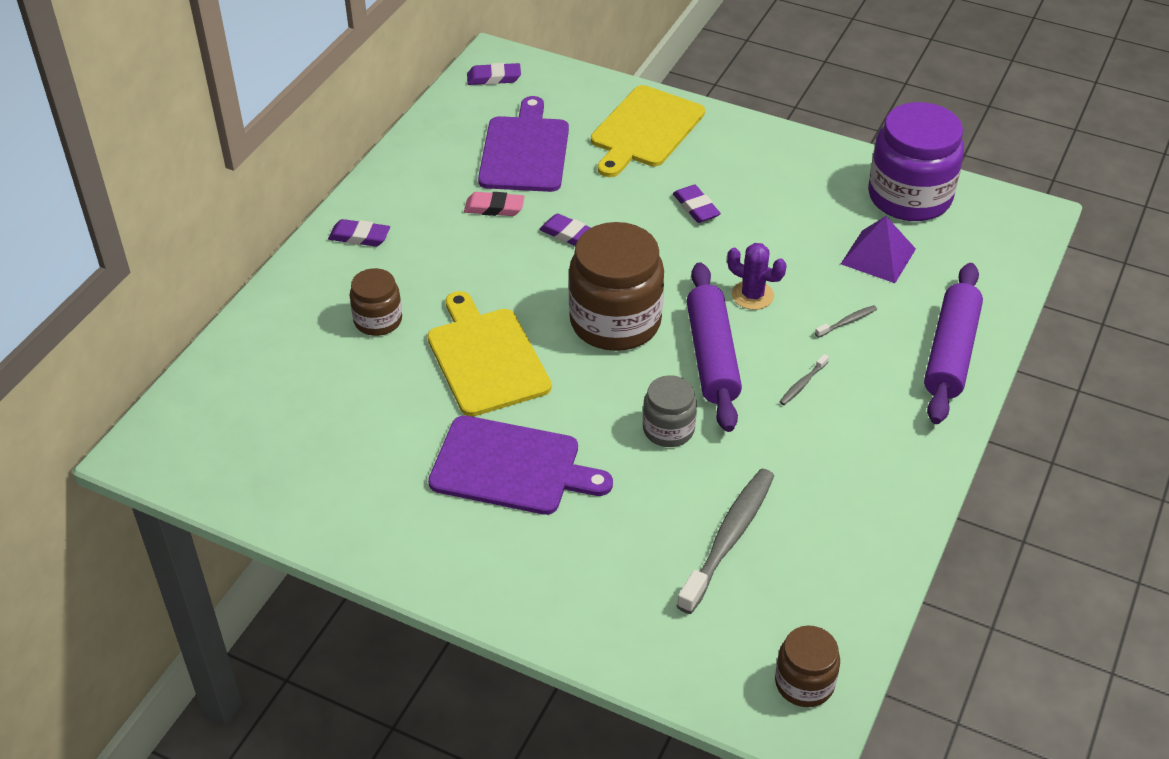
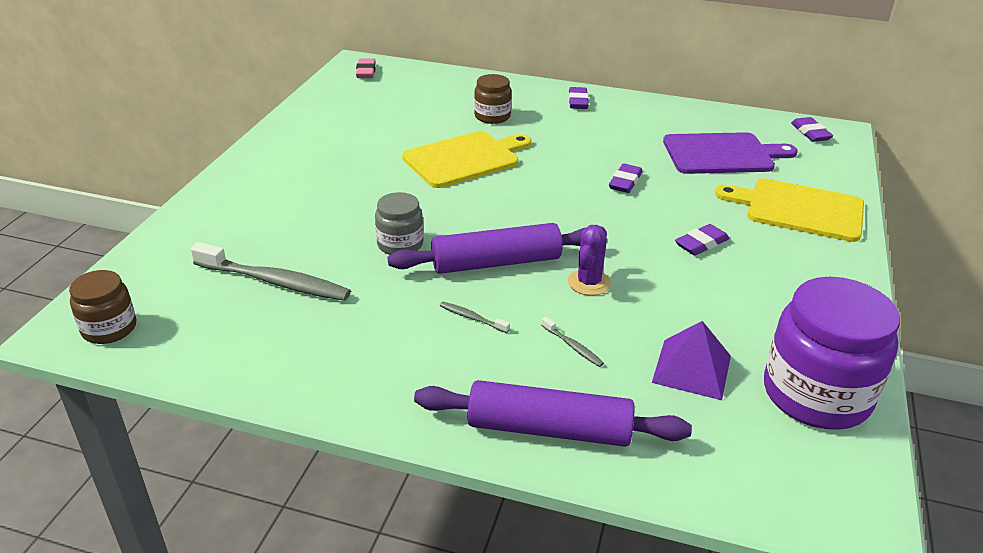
camera: 80 degrees right, 10 degrees down
(494, 208) = (640, 147): pink eraser -> pink eraser (366, 72)
(511, 467) = (352, 178): purple cutting board -> none
(615, 322) = (524, 211): brown jar -> none

